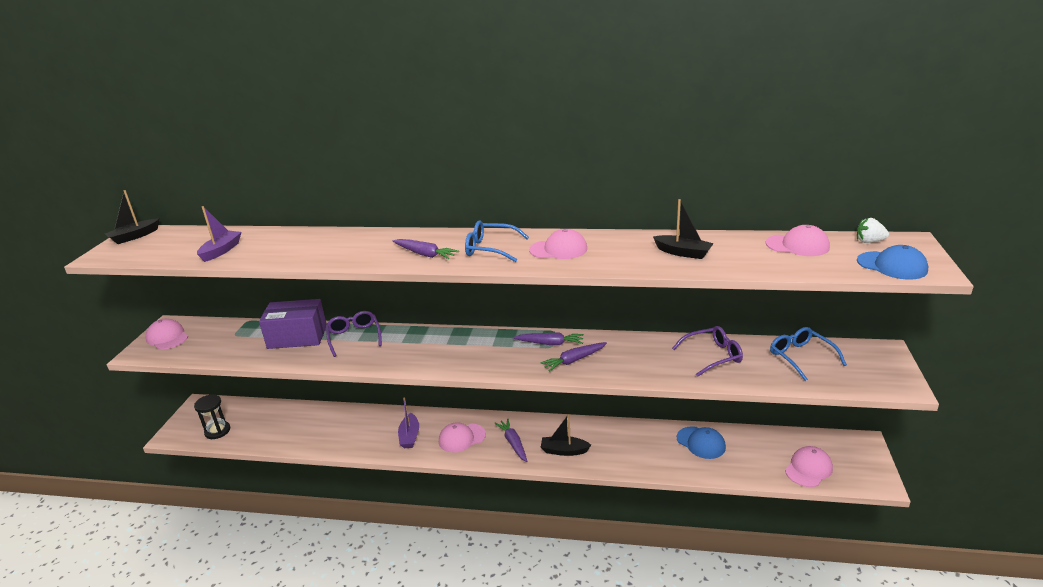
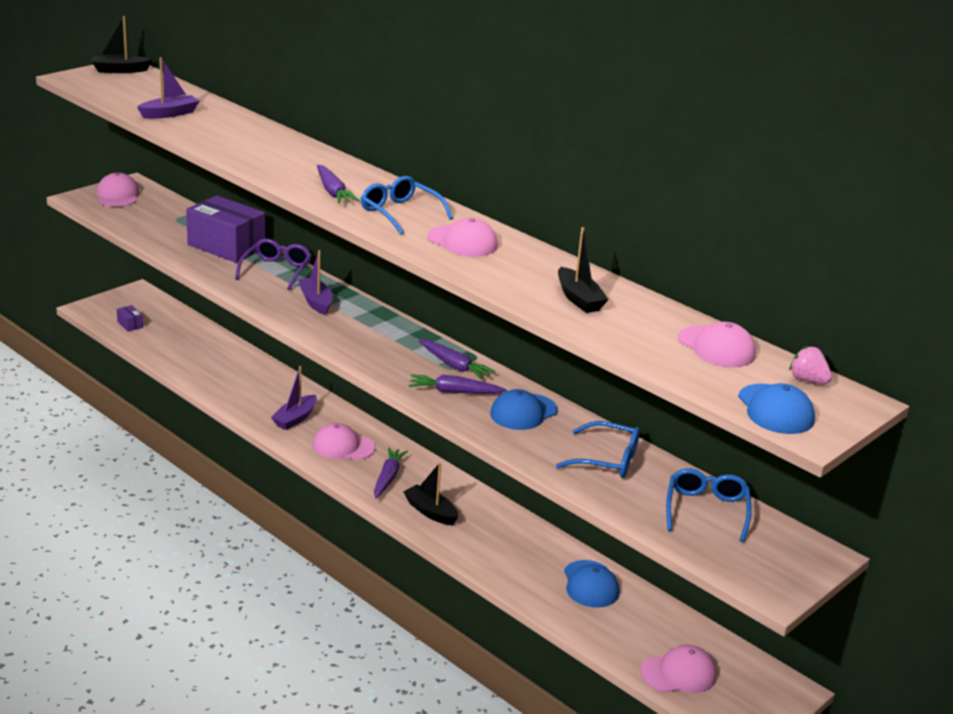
camera: 30 degrees right, 0 degrees up
(217, 431) = (130, 324): black hourglass -> purple box
(409, 345) = (316, 302): none -> purple boat
(629, 352) = (523, 412): none -> blue cap
(712, 356) = (607, 460): purple glasses -> blue glasses
(869, 241) = (808, 380): white strawberry -> pink strawberry

